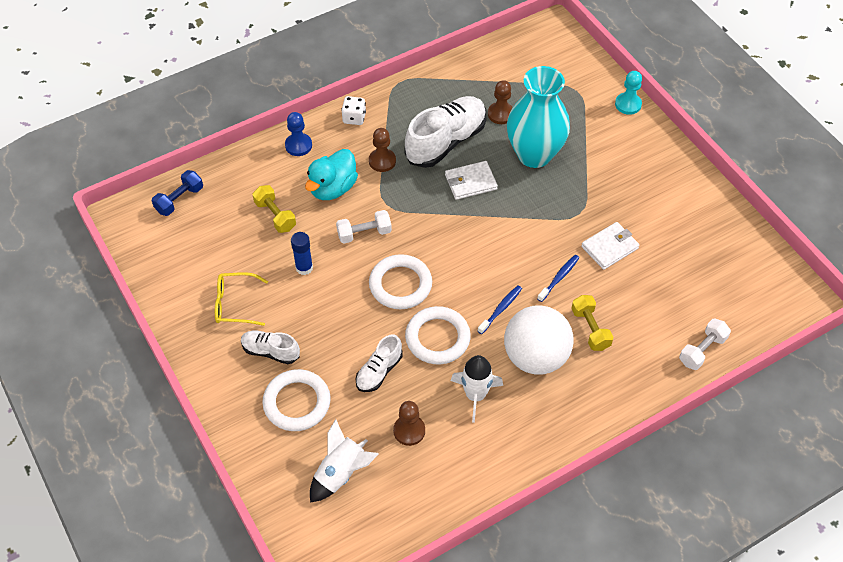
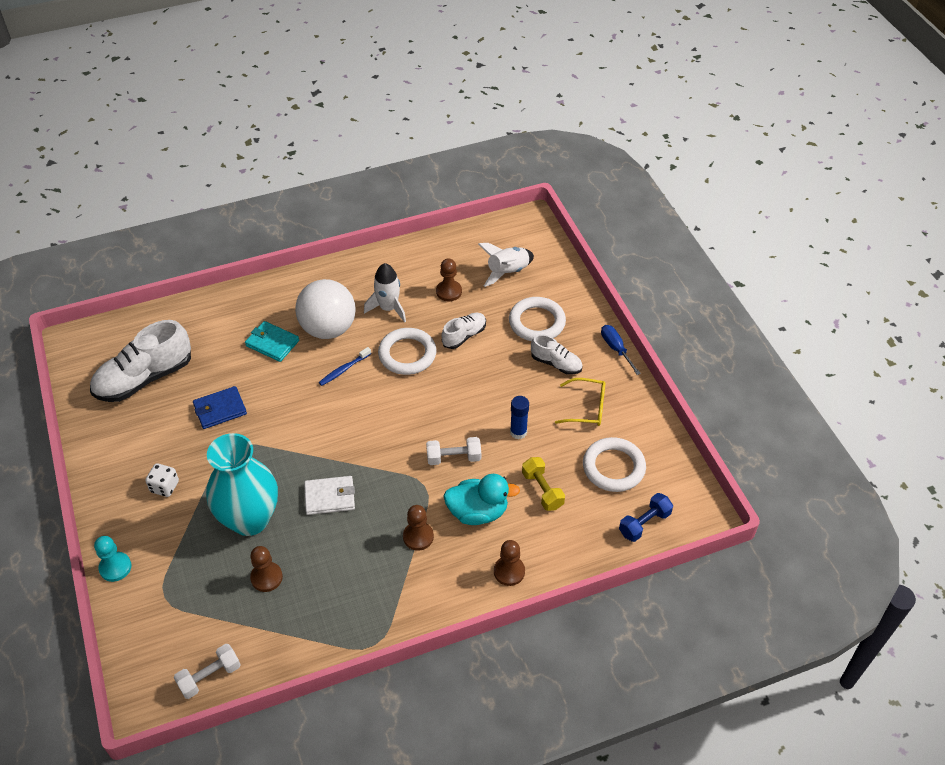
camera: 170 degrees left, 5 degrees down
(203, 380) = (616, 349): none -> blue screwdriver
(298, 145) = (509, 571): blue pawn -> brown pawn
(333, 188) = (478, 512): turquoise duck -> turquoise duck turned 45 degrees clockwise
(354, 118) = (439, 599): white dice -> white dice (164, 487)
(400, 285) = (429, 403): white ring -> white ring (613, 467)
(446, 142) = (341, 550): white shoe -> white shoe (144, 378)
(559, 278) = (280, 389): blue toothbrush -> none
(590, 329) = (272, 343): yellow dumbbell -> turquoise wallet
(610, 247) = (220, 409): white wallet -> blue wallet
(702, 350) = (187, 315): white dumbbell -> white dumbbell (209, 676)

